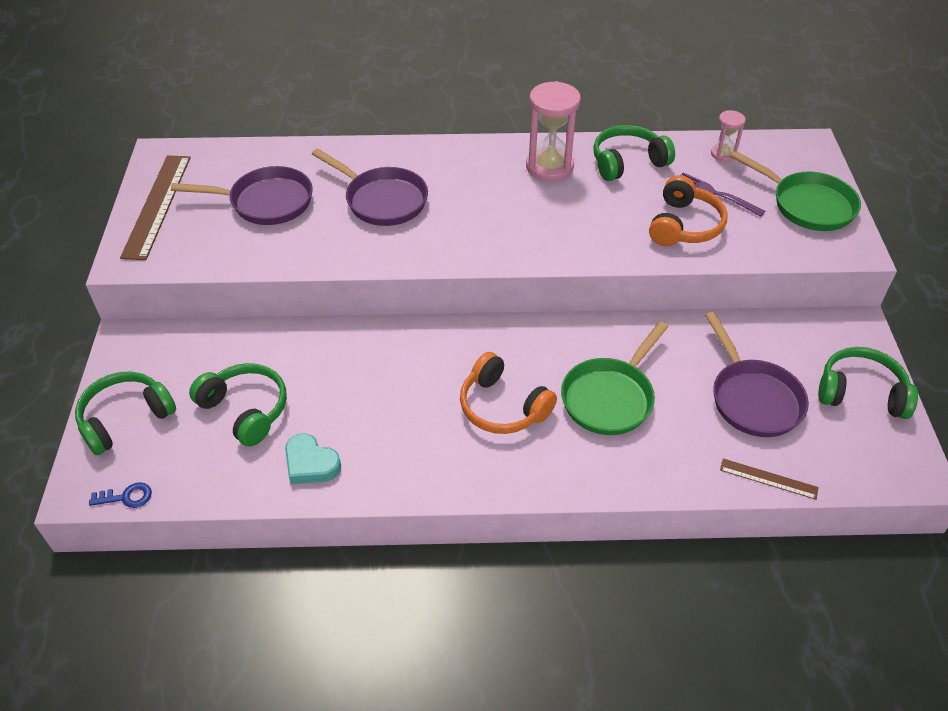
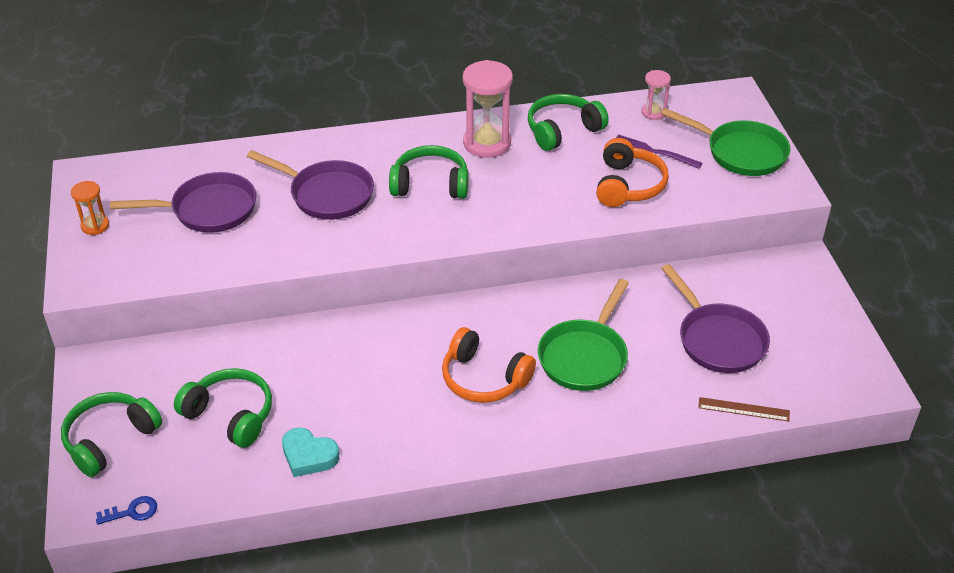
camera: 10 degrees left, 5 degrees down
(157, 205) = (95, 226): brown ruler -> orange hourglass
(861, 393) = (815, 322): green headphones -> green headphones (430, 184)

